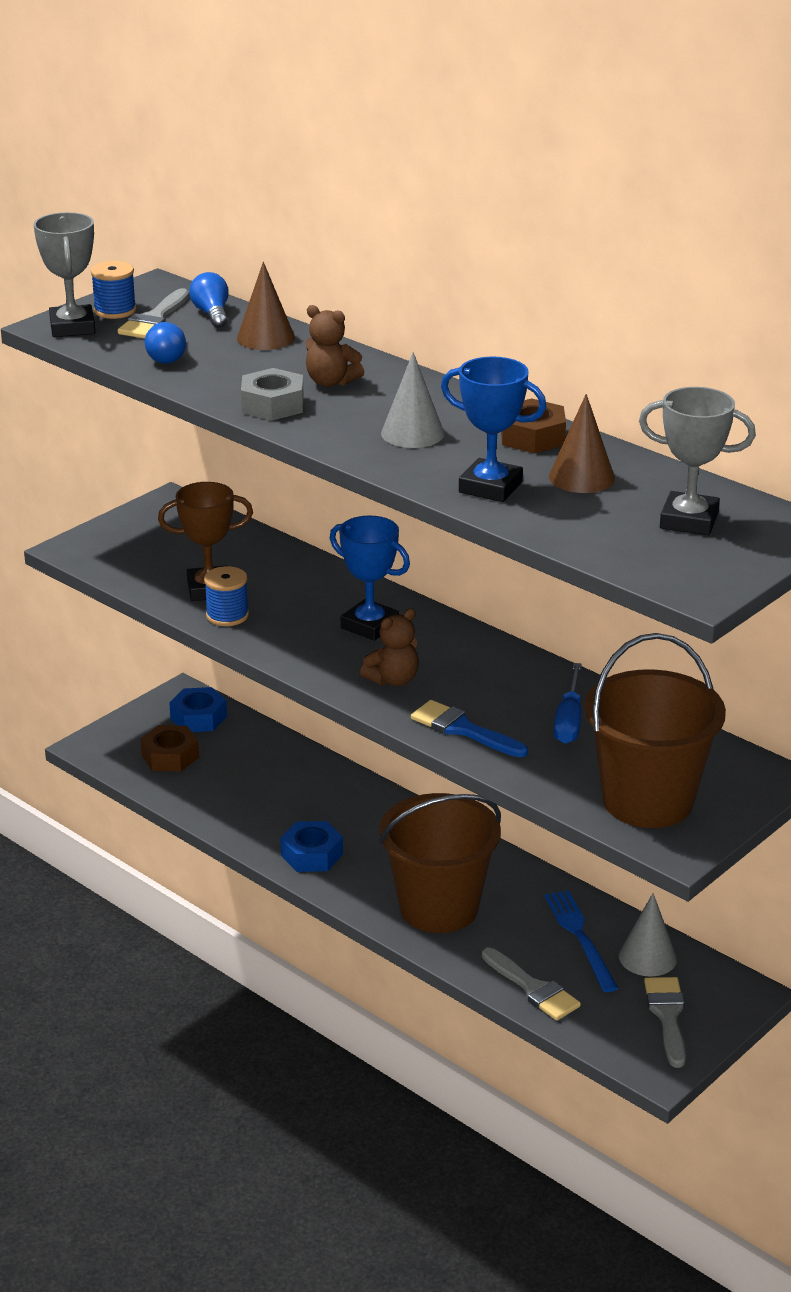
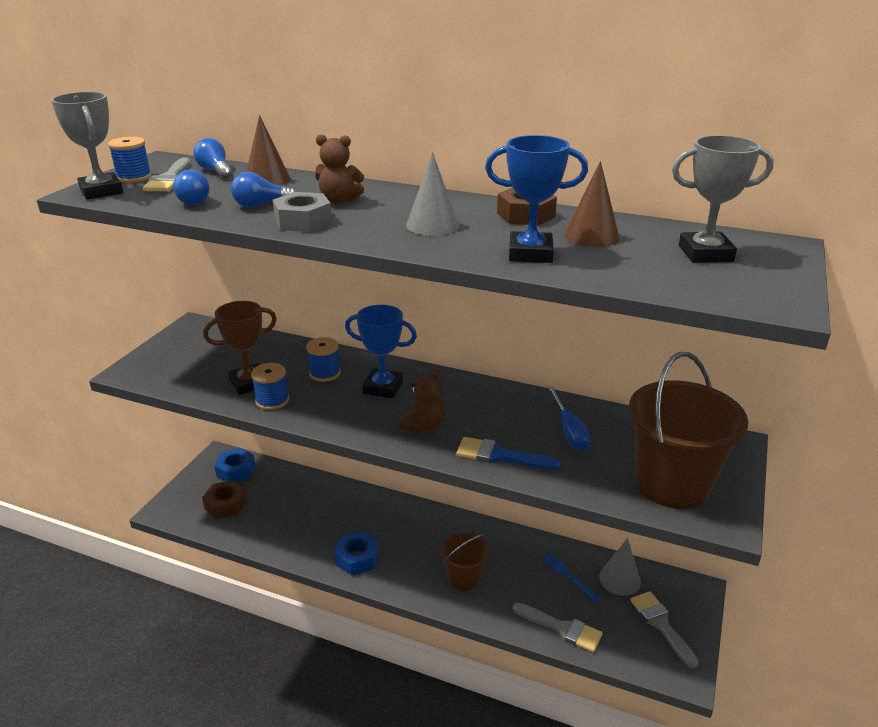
camera: 20 degrees left, 0 degrees up
(238, 374) = (261, 205): none -> blue light bulb
(307, 594) = (325, 373): none -> blue spool
(439, 907) = (464, 578): brown bucket -> brown bucket, size x0.56
(580, 937) = (568, 576): blue fork -> blue fork, size x0.66

